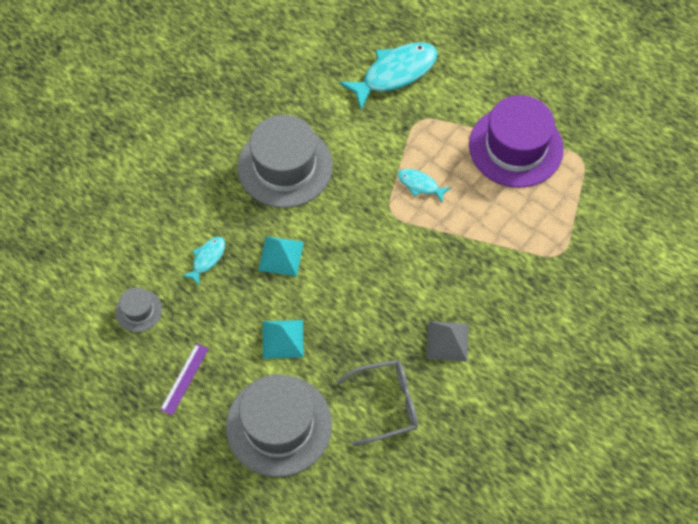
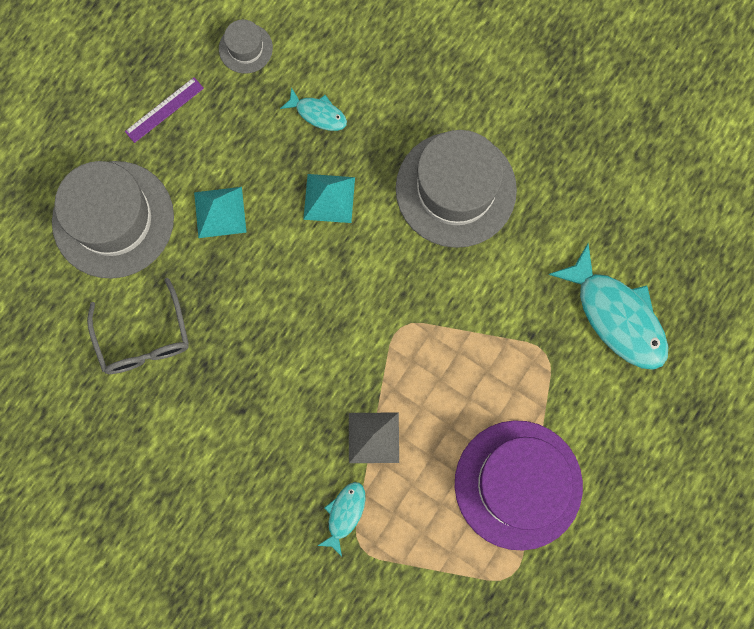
camera: 85 degrees right, 15 degrees up
(184, 379) = (164, 110): purple ruler -> purple ruler turned 60 degrees counterclockwise
(420, 185) = (446, 360): turquoise fish -> turquoise fish (344, 514)
(447, 341) = (229, 406): grey pyramid -> grey pyramid (373, 437)

